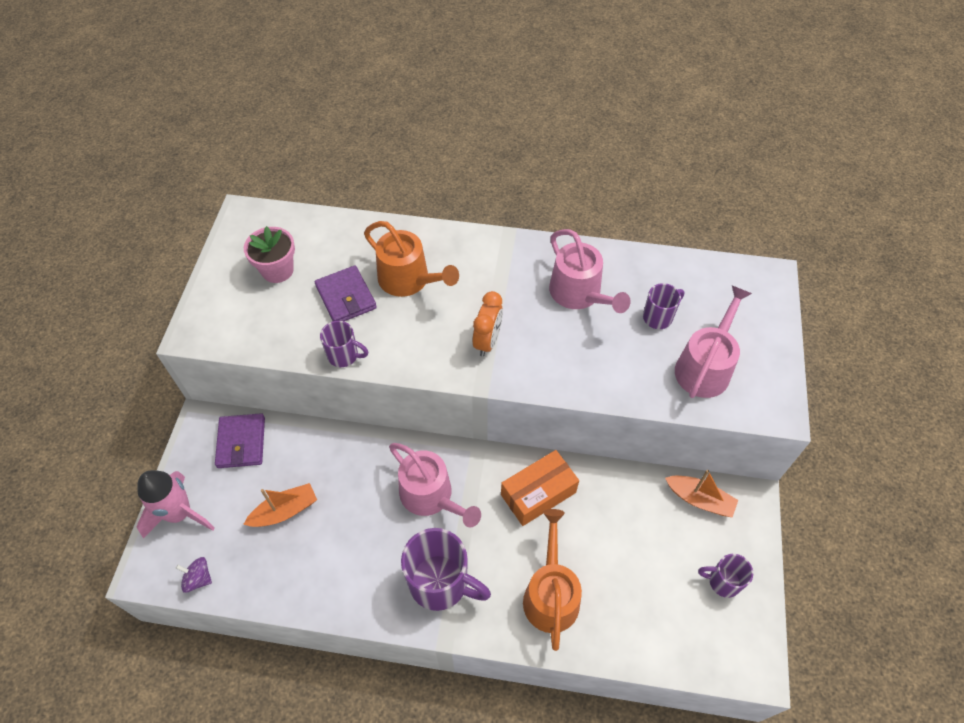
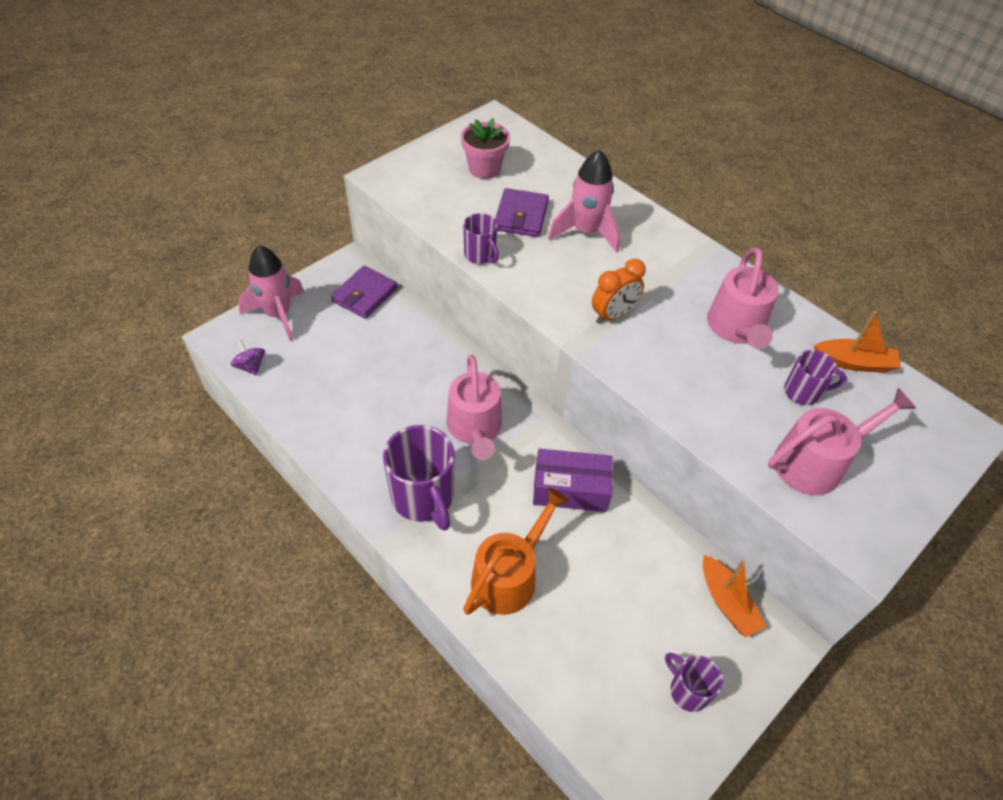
camera: 35 degrees right, 5 degrees down
(285, 511) = (352, 362): orange boat -> orange boat (854, 362)
(408, 280) = (585, 232): orange watering can -> pink rocket
(538, 493) = (570, 489): orange box -> purple box

